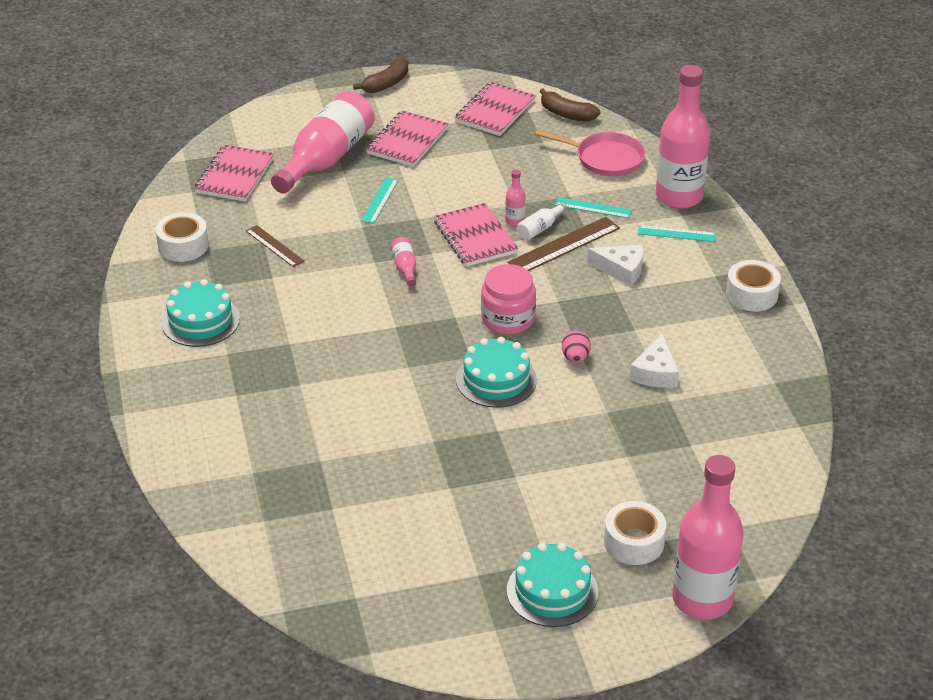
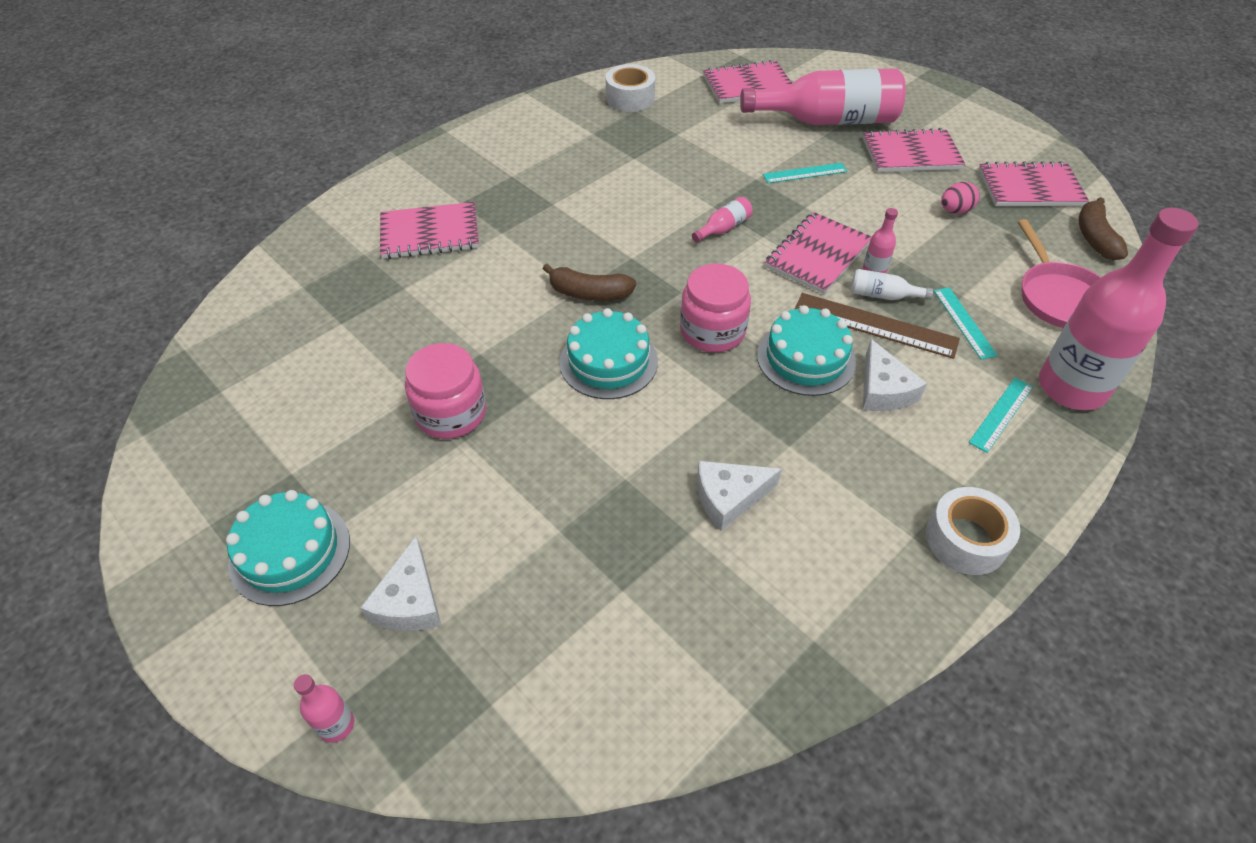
camera: 60 degrees right, 10 degrees up
(200, 321) = (542, 145): turquoise cake -> turquoise cake (806, 358)
(262, 425) = (430, 233): none -> pink notebook
(275, 246) = (677, 142): brown ruler -> none
(386, 84) = (977, 108): brown banana -> brown banana (589, 293)
(483, 475) = (451, 413): none -> pink jar
(575, 358) = (695, 412): pink egg -> pink egg (955, 211)
(634, 542) = (410, 601): white tape -> white cheese
(676, 234) = (1001, 414): turquoise ruler -> turquoise ruler turned 60 degrees clockwise
(702, 599) = (336, 725): pink bottle -> pink bottle, size x0.40

